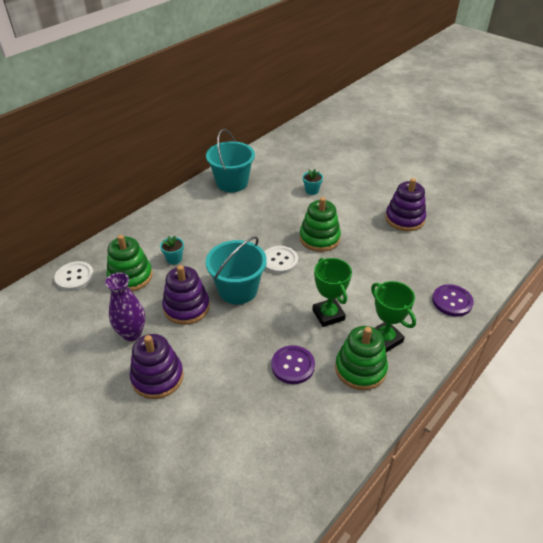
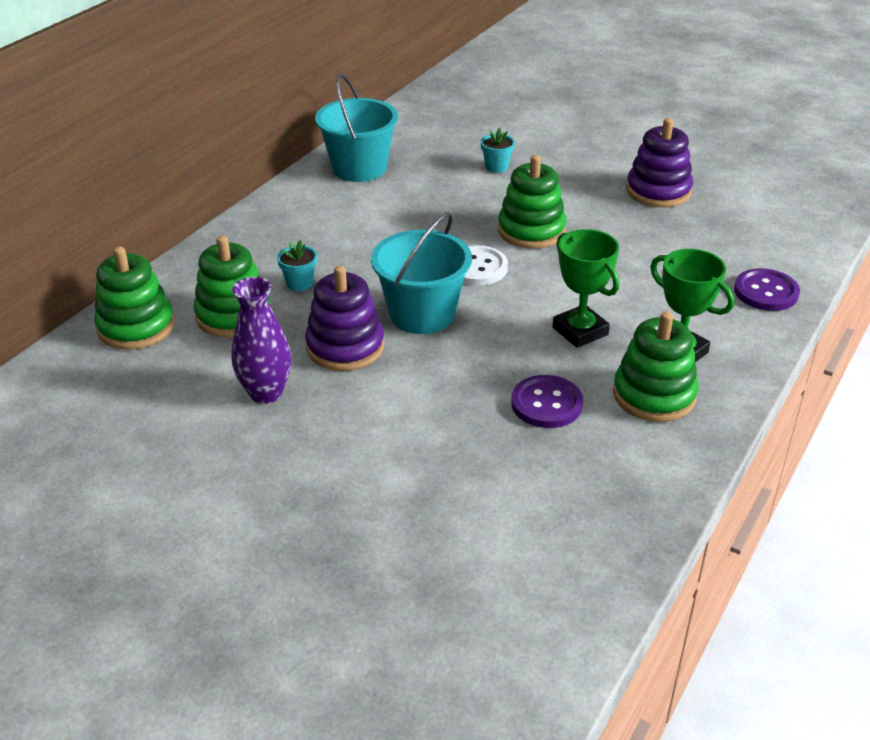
camera: 10 degrees left, 5 degrees down
(75, 277) = (136, 327): white button -> green stacking toy
(157, 377) = (331, 446): purple stacking toy -> none

